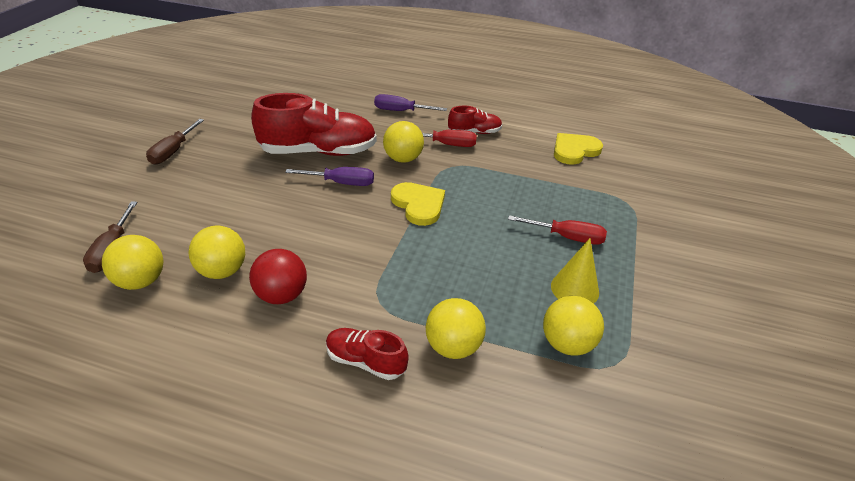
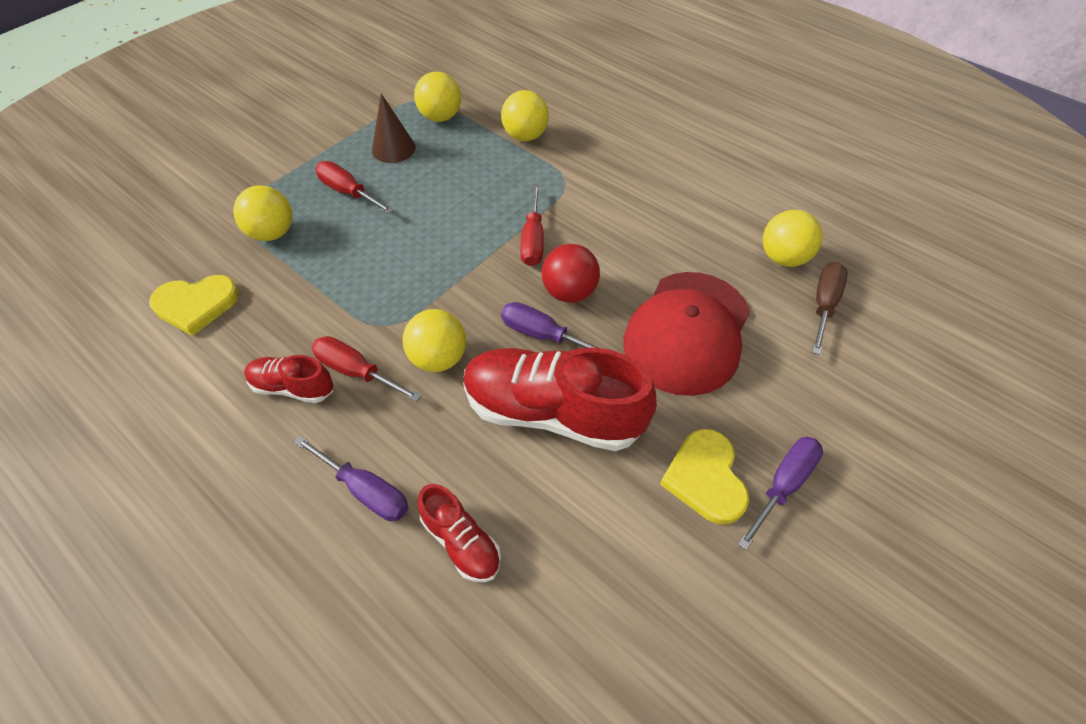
camera: 155 degrees left, 15 degrees up
(173, 151) = (783, 485): brown screwdriver -> purple screwdriver
(222, 271) = (703, 247): yellow ball -> yellow ball (272, 233)
(235, 207) = (687, 332): none -> red cap
(282, 295) = (649, 209): red ball -> red ball (569, 292)
(366, 361) = (595, 144): red shoe -> red shoe (461, 541)
(381, 239) = (533, 240): none -> red screwdriver
(418, 205) = (467, 273): yellow heart -> yellow heart (705, 478)
(574, 289) = (393, 148): yellow cone -> brown cone

